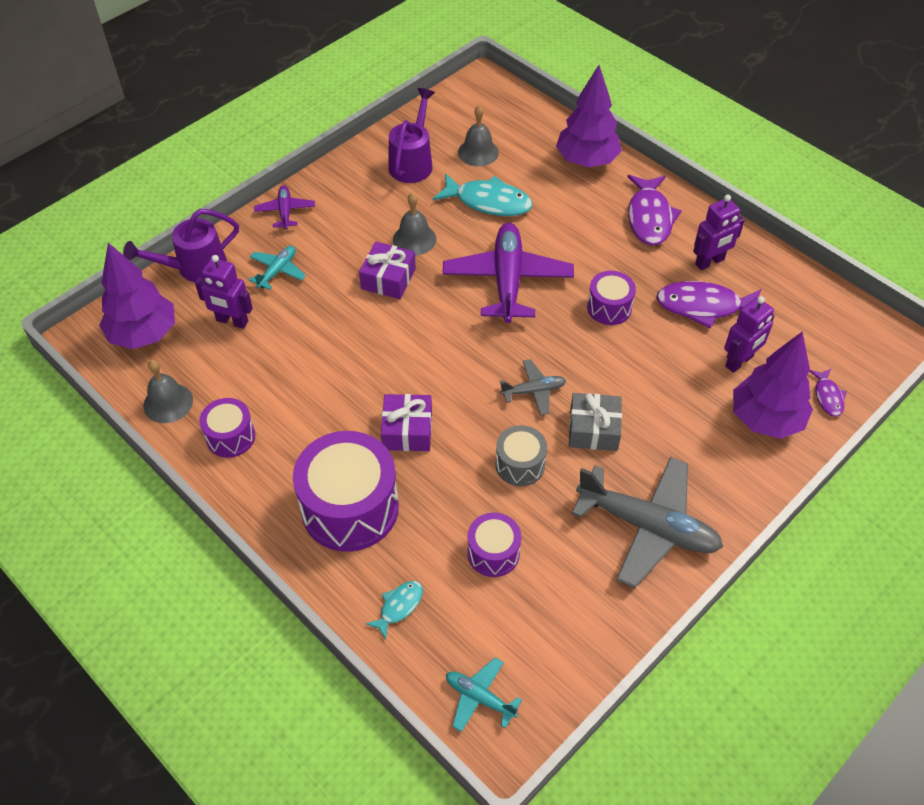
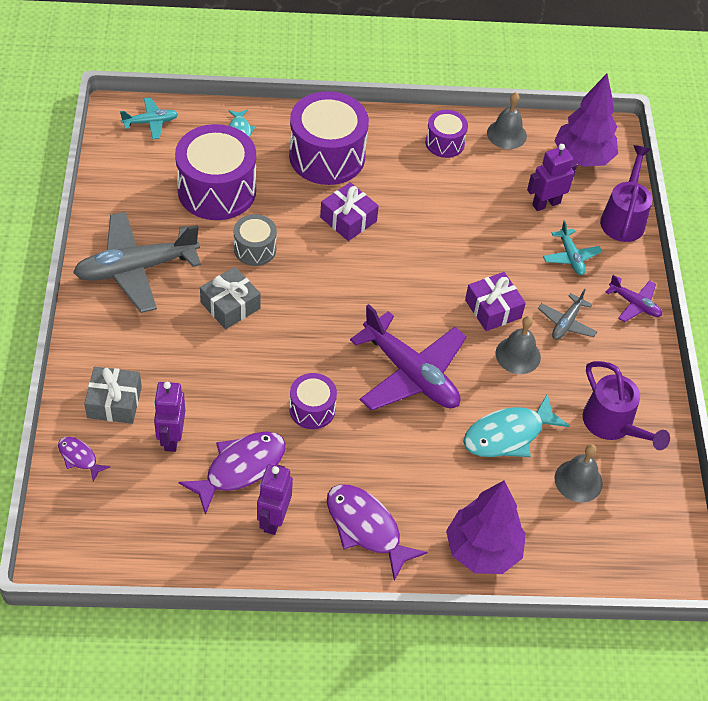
camera: 130 degrees right, 0 degrees up
(493, 553) = (217, 190): purple drum -> purple drum, size x1.90
(533, 391) = (298, 302): grey plane -> grey plane (566, 323)
(765, 419) = (114, 402): purple tree -> grey gift

